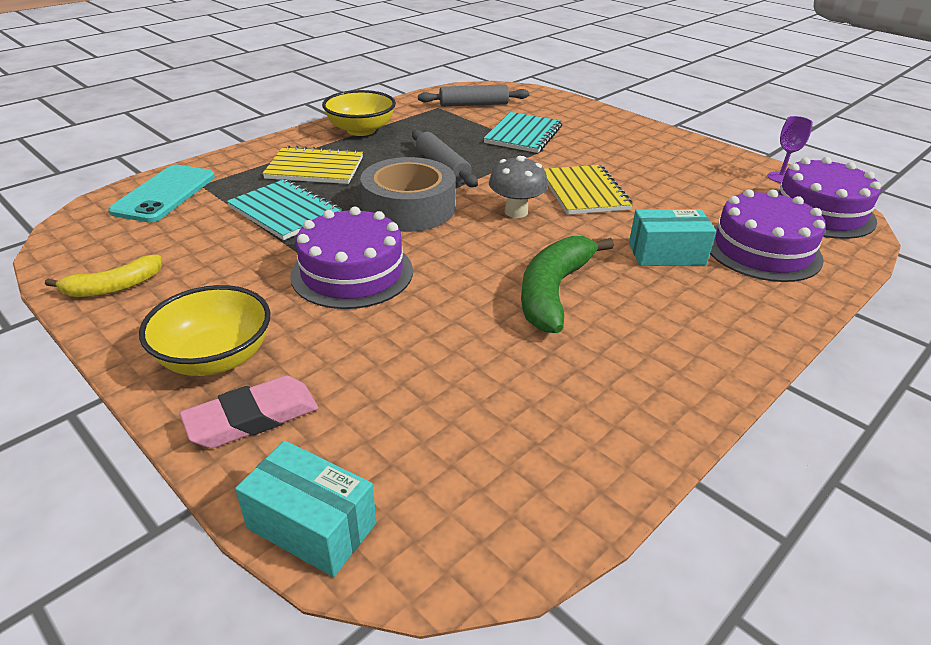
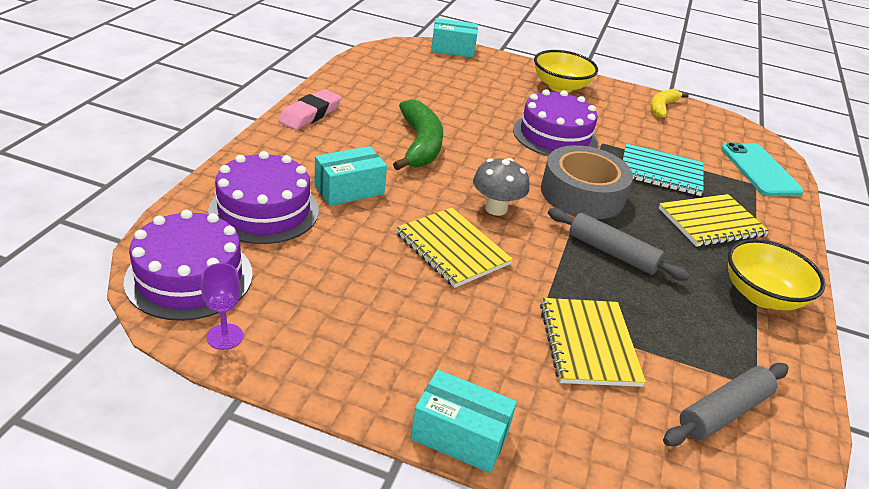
camera: 150 degrees right, 0 degrees up
(252, 418) = (513, 70): pink eraser -> pink eraser (310, 114)
(523, 135) = (588, 343): turquoise notebook -> yellow notebook
(635, 123) = (459, 436): none -> turquoise box

